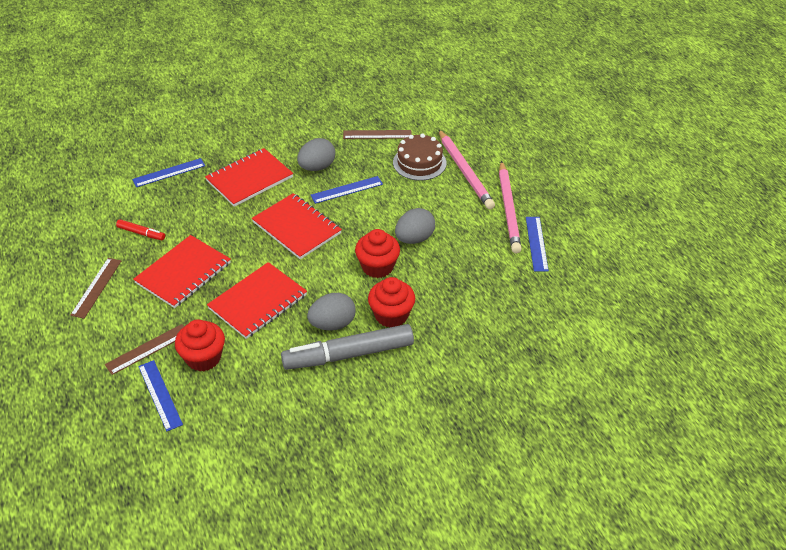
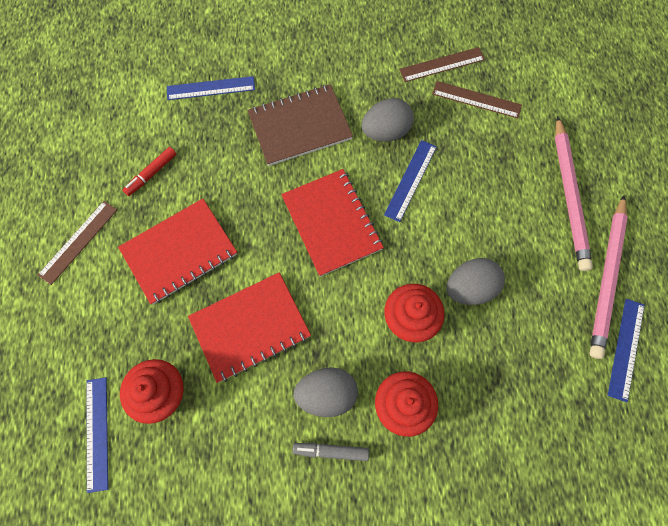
camera: 20 degrees right, 25 degrees up
(141, 233) = (151, 174): red marker -> red marker turned 90 degrees clockwise
(147, 349) = (105, 357): brown ruler -> brown ruler (442, 64)
(249, 179) = (300, 126): red notebook -> brown notebook
(347, 190) = (410, 180): blue ruler -> blue ruler turned 60 degrees counterclockwise
(349, 354) = (331, 451): grey marker -> grey marker, size x0.45
(419, 162) = (515, 162): brown cake -> none

